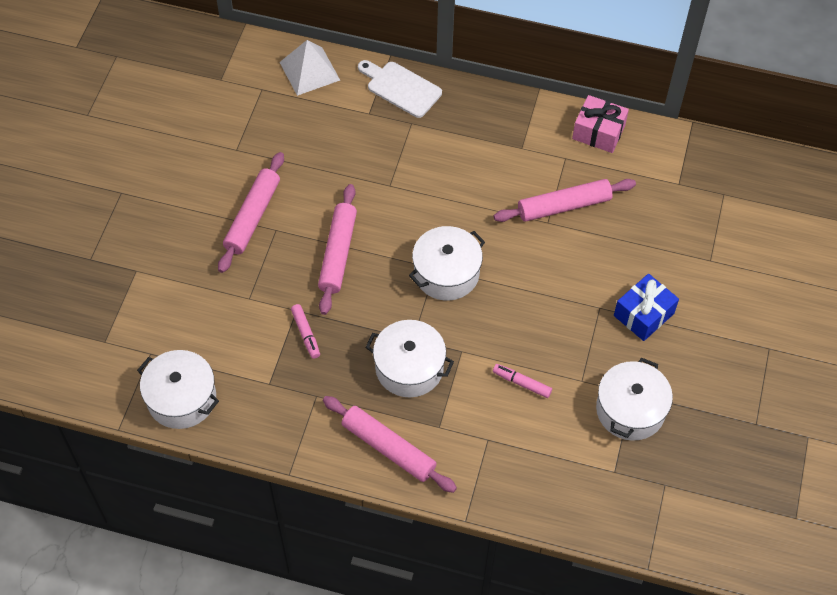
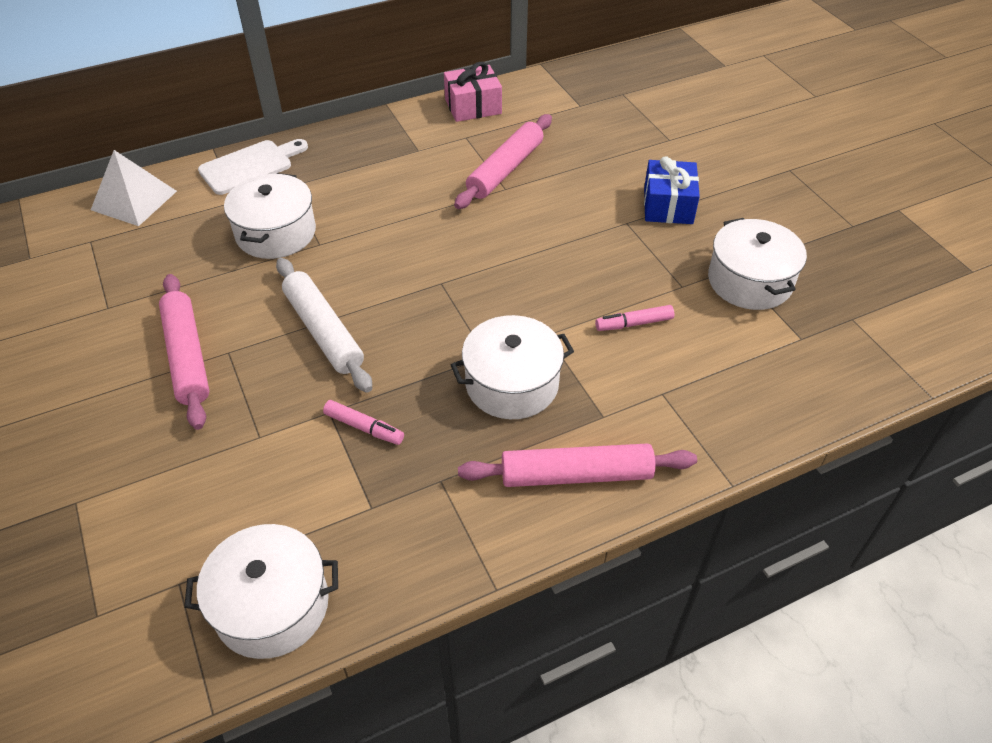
camera: 40 degrees left, 10 degrees down
(338, 253) = (323, 331): pink rolling pin -> white rolling pin
(401, 88) = (250, 166): white cutting board -> white cutting board turned 150 degrees clockwise
(446, 273) = (457, 280): white pot -> white pot (276, 233)

